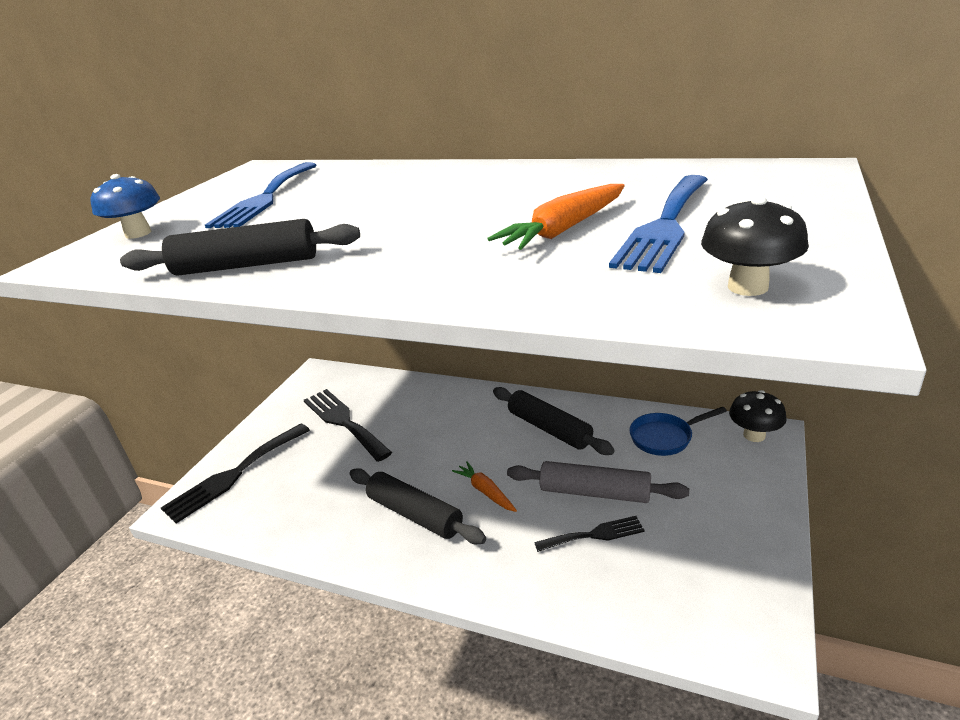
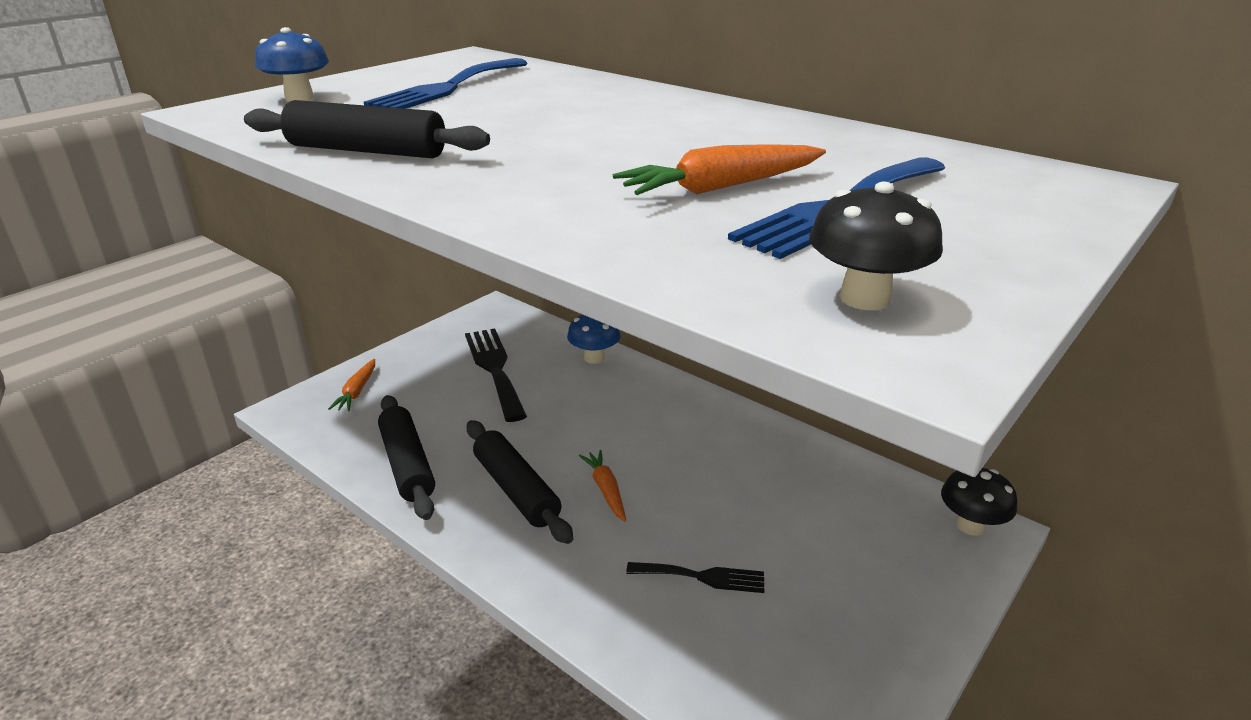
camera: 15 degrees right, 0 degrees up
(234, 474) = (357, 391): black fork -> orange carrot
(419, 390) = (594, 358): none -> blue mushroom
(549, 429) = (718, 442): black rolling pin -> black rolling pin (407, 465)
(595, 492) = (730, 530): grey rolling pin -> none
(664, 437) = (852, 494): blue pan -> none

